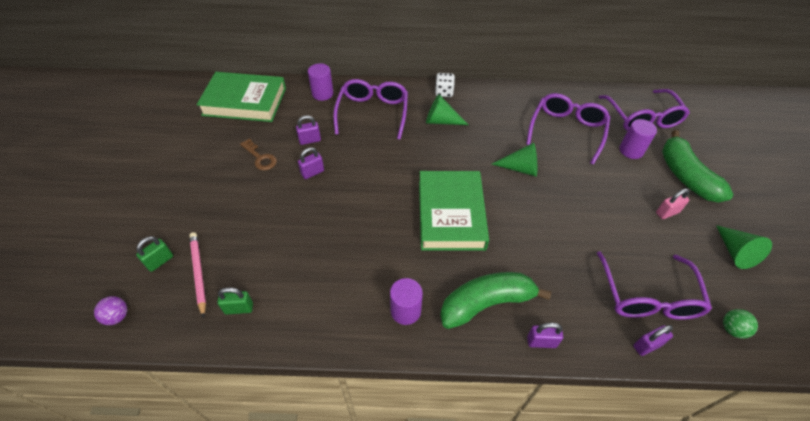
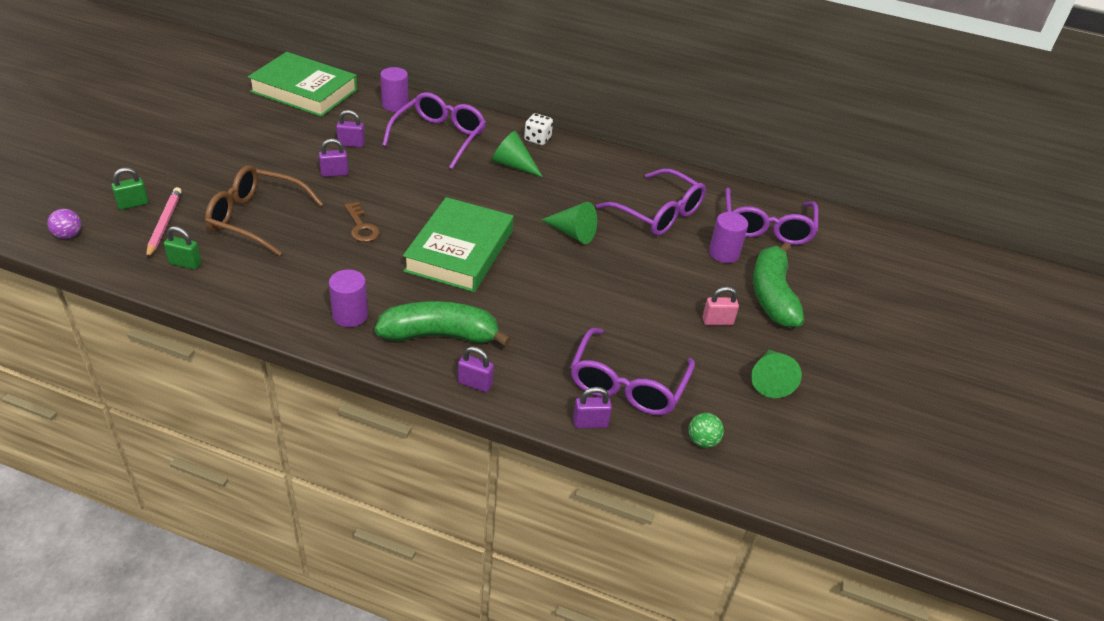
camera: 15 degrees right, 10 degrees down
(260, 157) = (288, 145): brown key -> brown key (361, 226)
(273, 239) = (255, 218): none -> brown glasses
(567, 130) = (659, 213): purple glasses -> purple glasses turned 90 degrees clockwise

